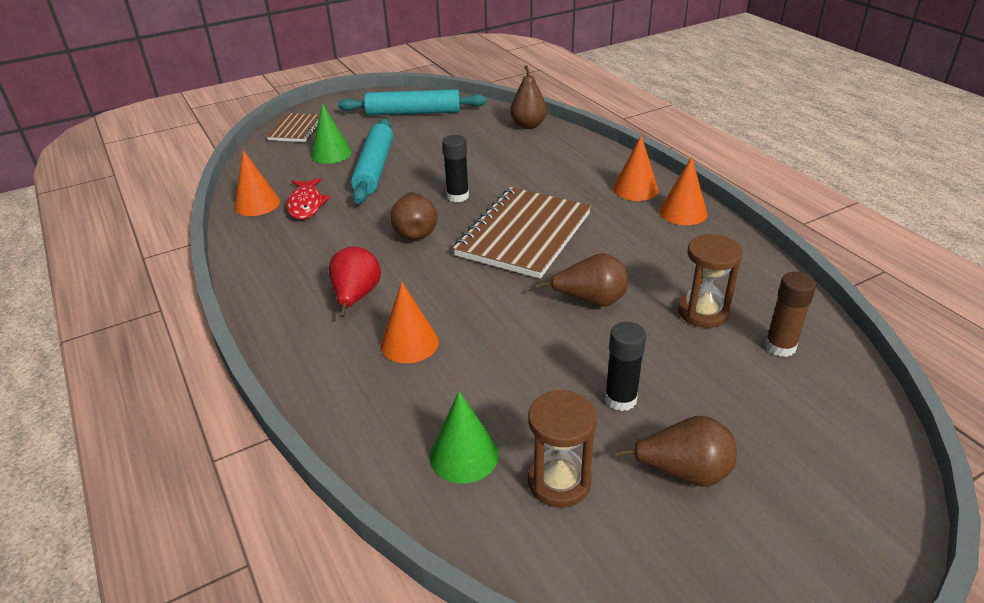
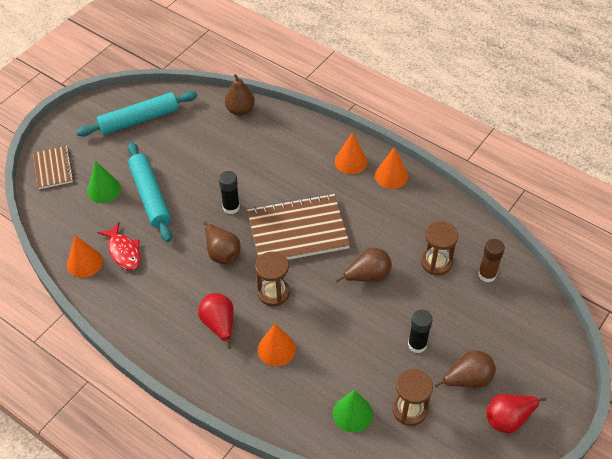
camera: 25 degrees left, 15 degrees up
(449, 285) = (273, 293): none -> brown hourglass
(524, 235) = (298, 231): brown notebook -> brown notebook turned 75 degrees clockwise
(735, 559) = (508, 419): none -> red pear

